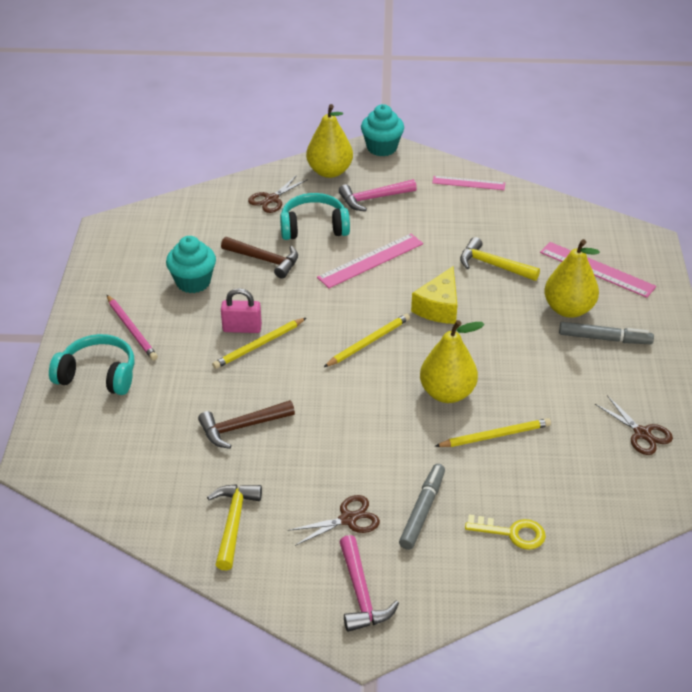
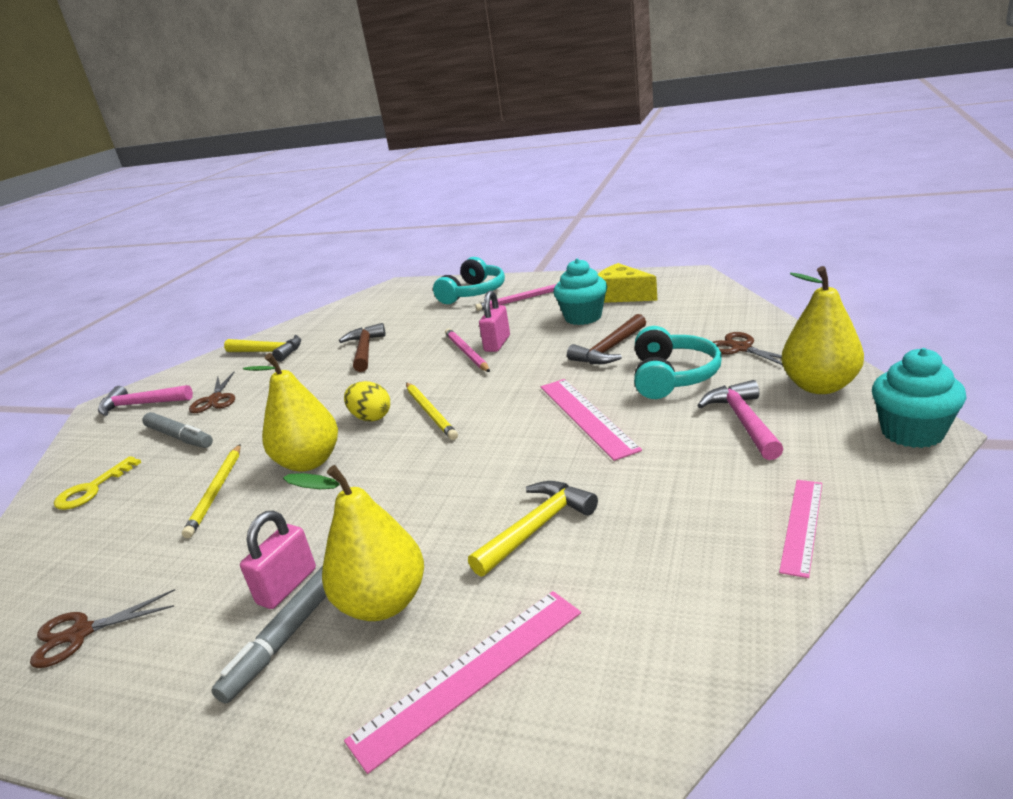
camera: 110 degrees right, 15 degrees down
(259, 345) = (466, 353): yellow pencil -> pink pencil
(378, 377) = (371, 417): none -> yellow egg
(438, 307) = (463, 466): yellow cheese -> yellow cheese (622, 296)
(571, 353) = (287, 586): none -> pink padlock

